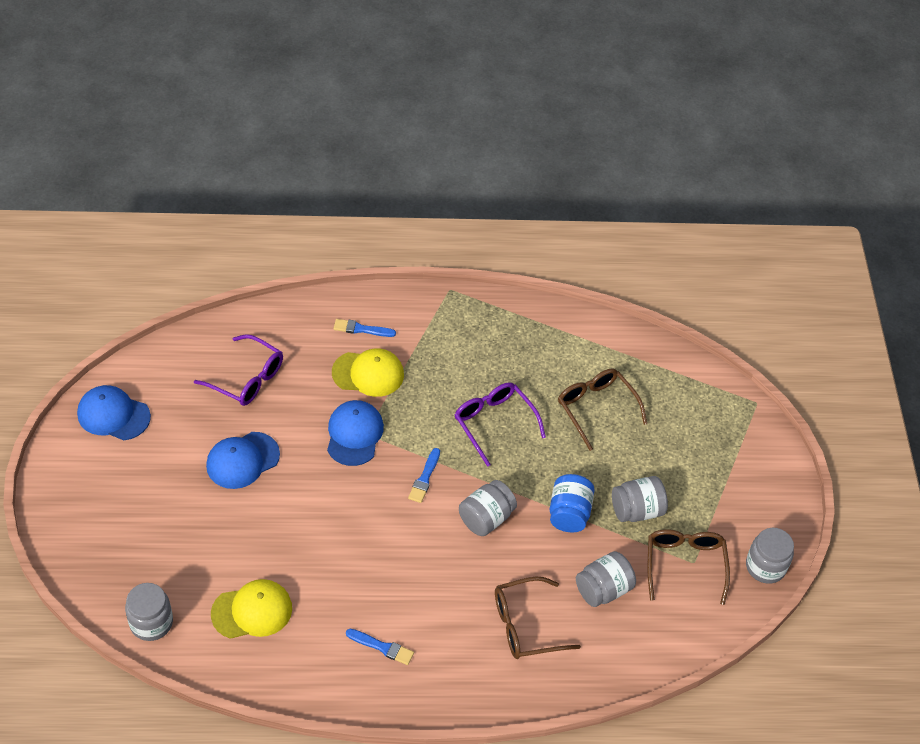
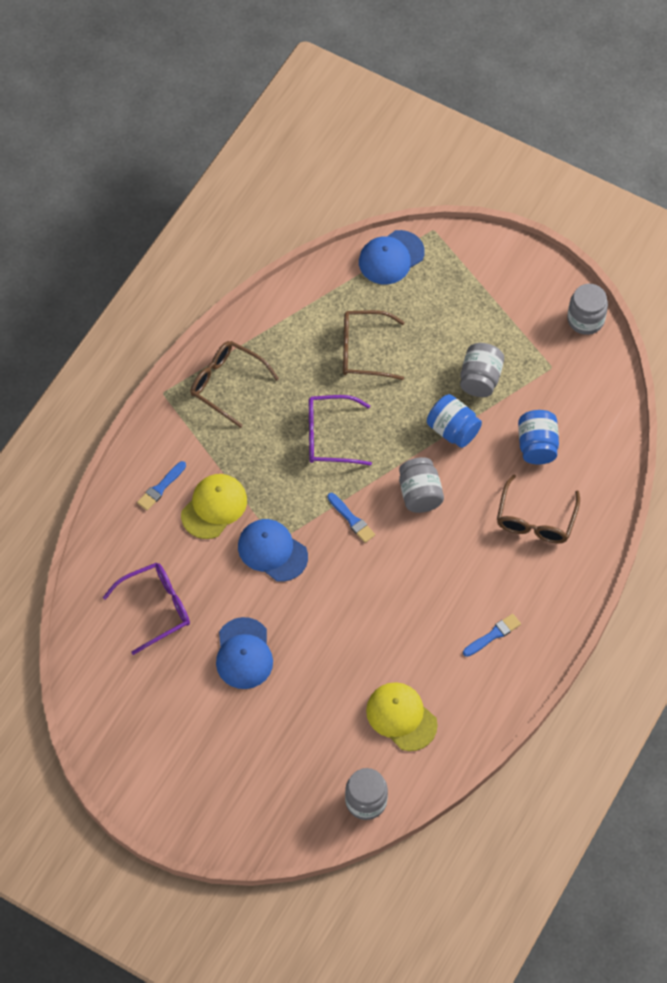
camera: 55 degrees left, 10 degrees up
(113, 415) = (126, 738): blue cap -> blue cap (391, 257)
(252, 611) = (401, 717): yellow cap -> yellow cap turned 60 degrees counterclockwise
(603, 589) = (537, 446): grey jar -> blue jar
(684, 565) = (551, 375): brown glasses -> brown glasses (227, 385)

